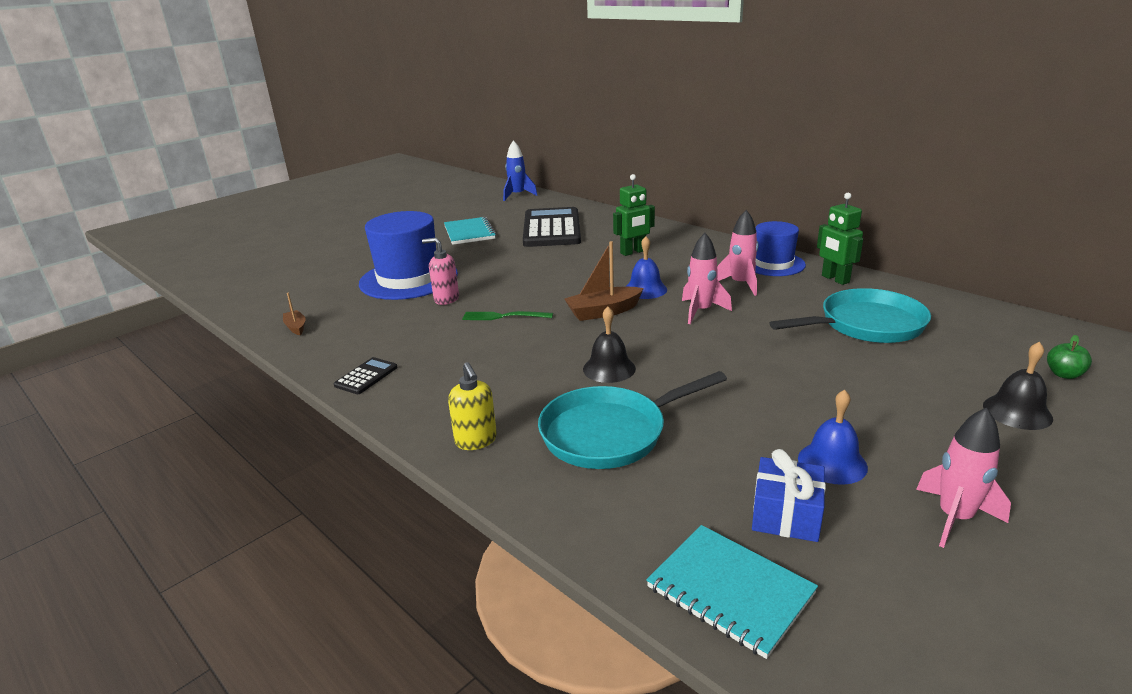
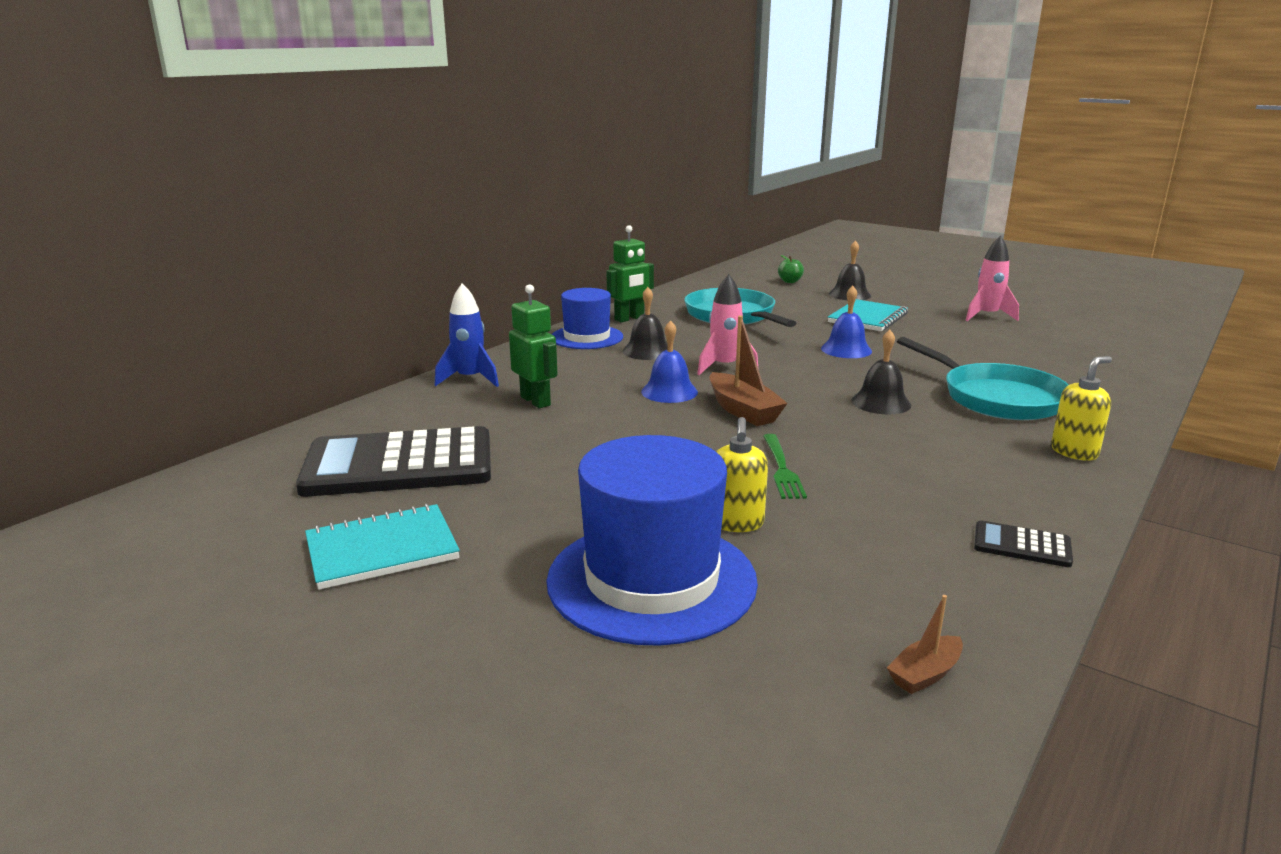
camera: 100 degrees left, 5 degrees down
(446, 299) = (736, 523): pink soap dispenser -> yellow soap dispenser
(518, 195) = (125, 521): blue rocket -> blue rocket (470, 379)
(730, 591) = (1126, 363): turquoise notebook -> turquoise notebook (868, 318)
(740, 284) = (647, 351): pink rocket -> black bell
(786, 515) = (1034, 349): blue gift -> none
(832, 462) = (959, 336): blue bell -> blue bell (846, 349)

